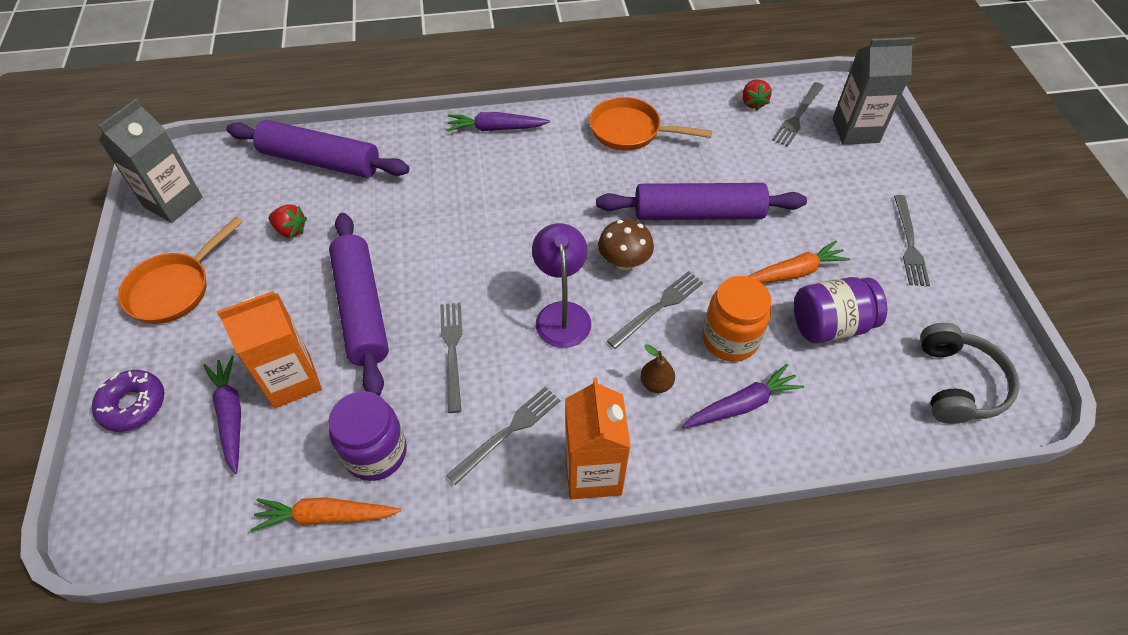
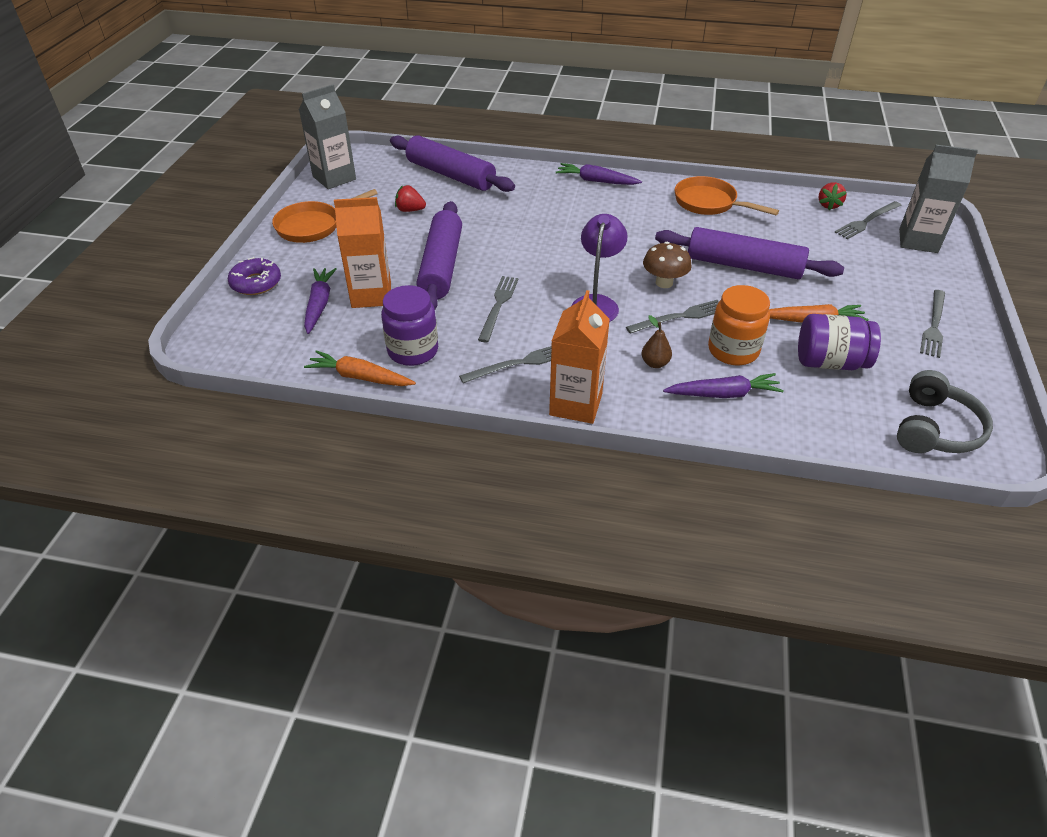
camera: 20 degrees right, 10 degrees down
(290, 230) = (410, 210): red strawberry -> red strawberry turned 150 degrees clockwise

